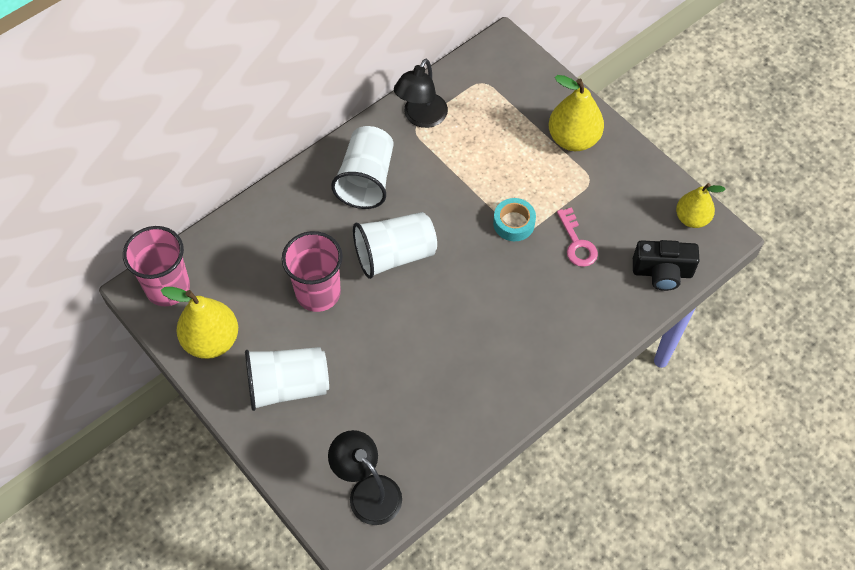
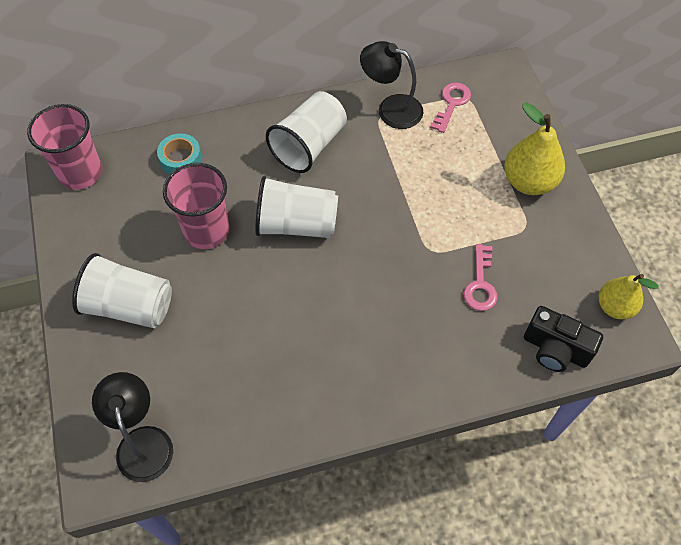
camera: 25 degrees right, 0 degrees up
(211, 340) = (88, 235): yellow pear -> none
(421, 118) = (391, 109): black lamp -> black lamp turned 60 degrees clockwise
(472, 93) = (451, 104): none -> pink key
(514, 223) = (427, 239): turquoise tape -> turquoise tape (181, 159)

